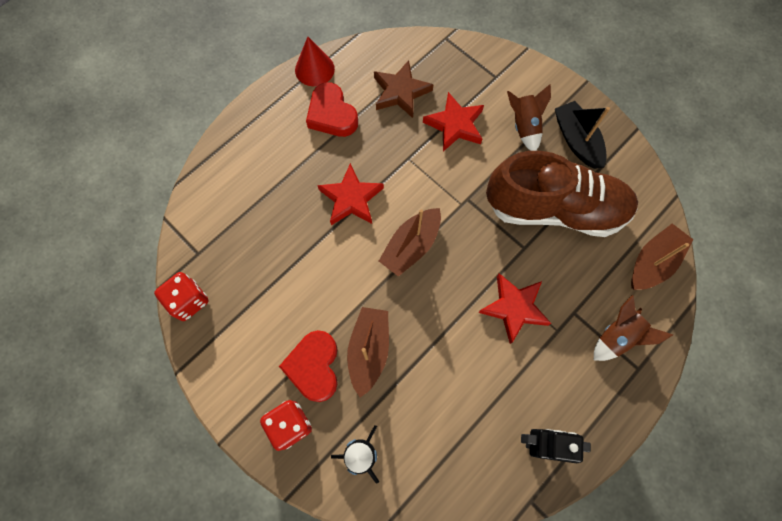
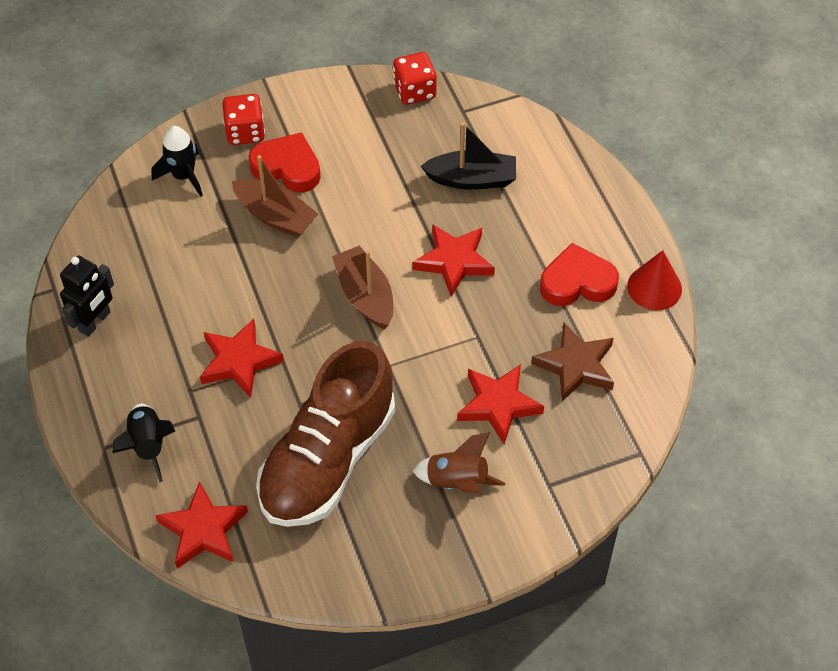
camera: 115 degrees right, 15 degrees down
(576, 140) = (405, 533): black boat -> black boat (472, 179)
(617, 336) = (148, 445): brown rocket -> black rocket
(652, 262) = (203, 530): brown boat -> red star

